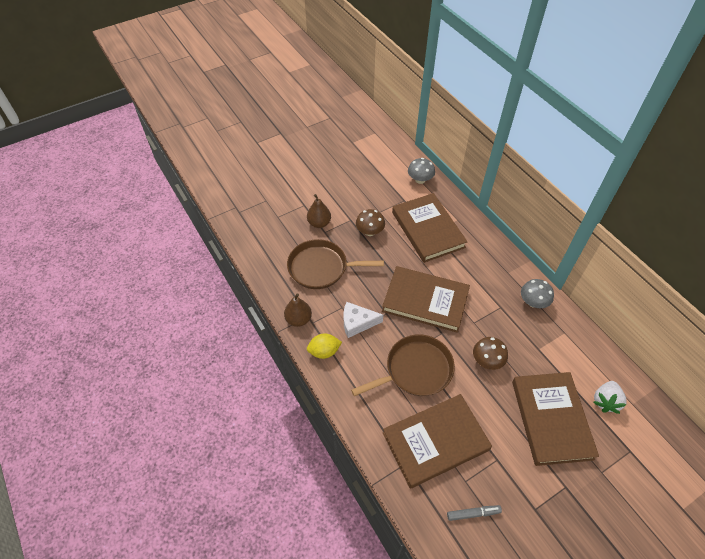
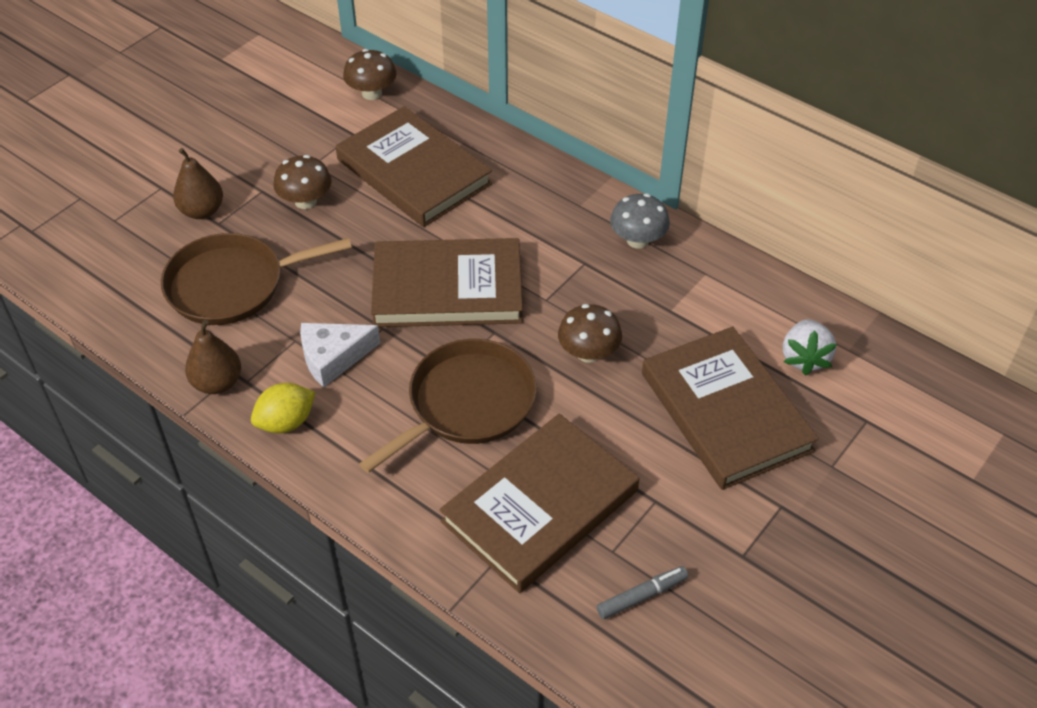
camera: 20 degrees left, 5 degrees down
(420, 180) = (372, 93): grey mushroom -> brown mushroom

